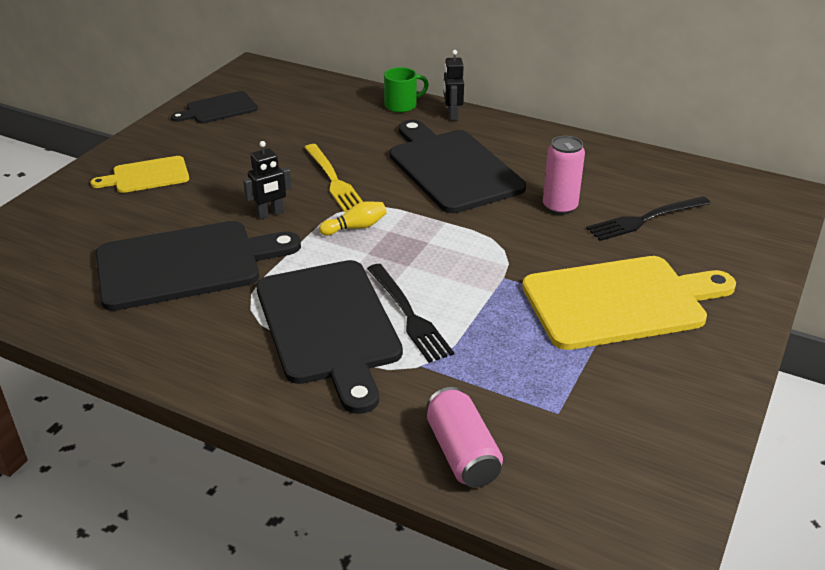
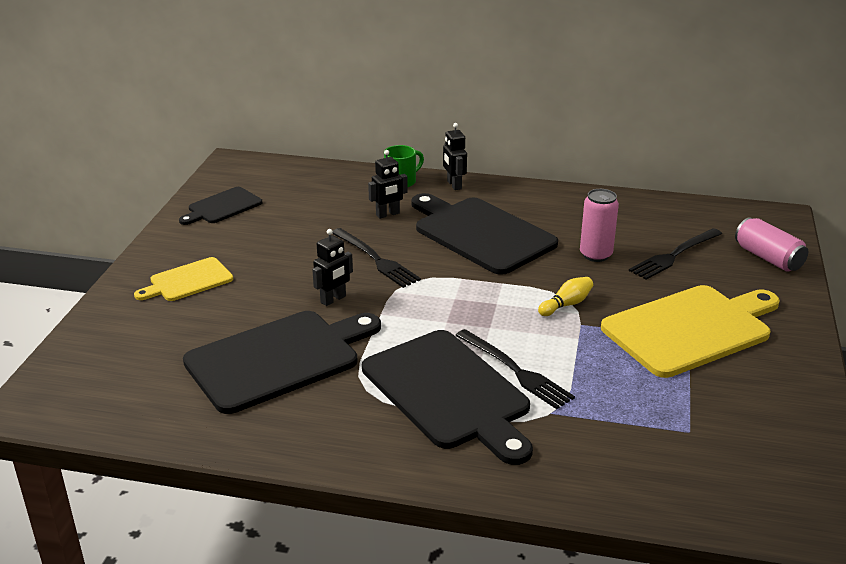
camera: 15 degrees left, 5 degrees down
(333, 180) = (376, 259): yellow fork -> black fork
(355, 227) = (422, 300): yellow bowling pin -> yellow bowling pin (566, 305)
(370, 136) = (388, 214): none -> black robot
(462, 453) = (628, 480): pink can -> pink can (768, 258)

